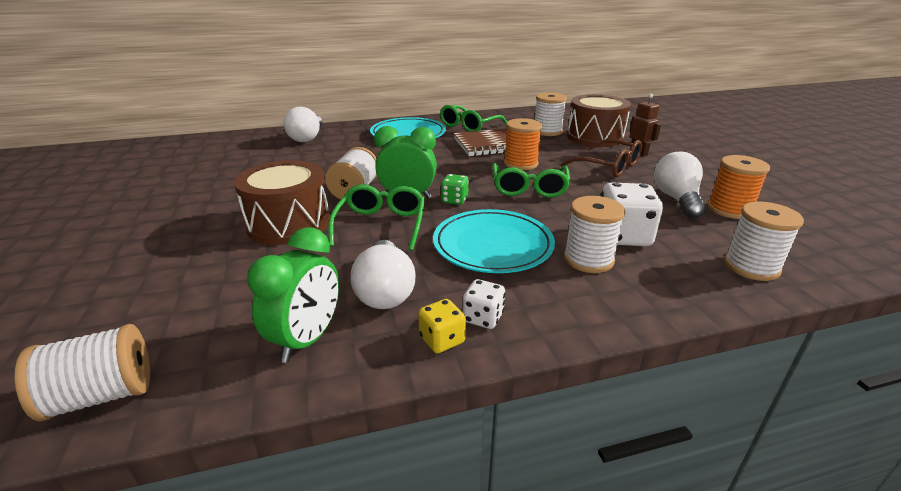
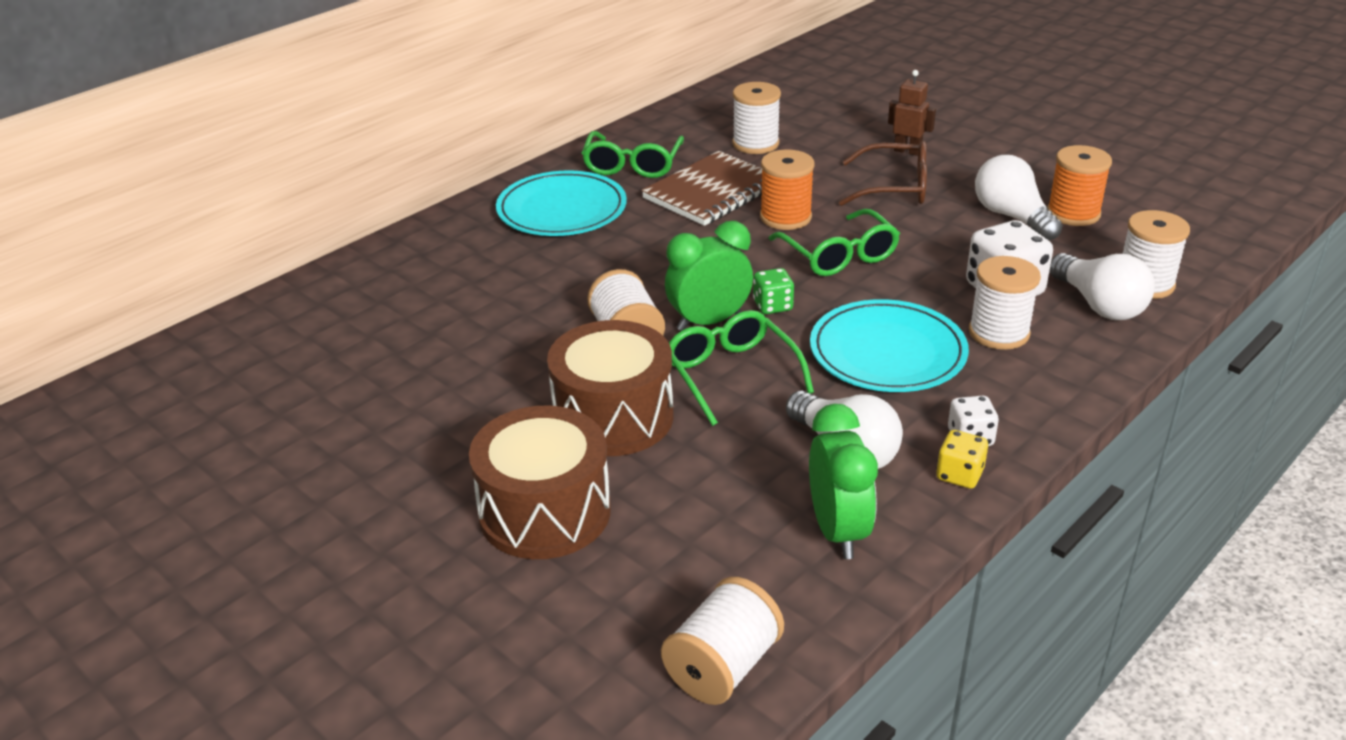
camera: 30 degrees left, 5 degrees up
(307, 137) = (408, 267): white light bulb -> white light bulb (1099, 305)
(595, 137) = (828, 136): brown drum -> brown drum (545, 512)

